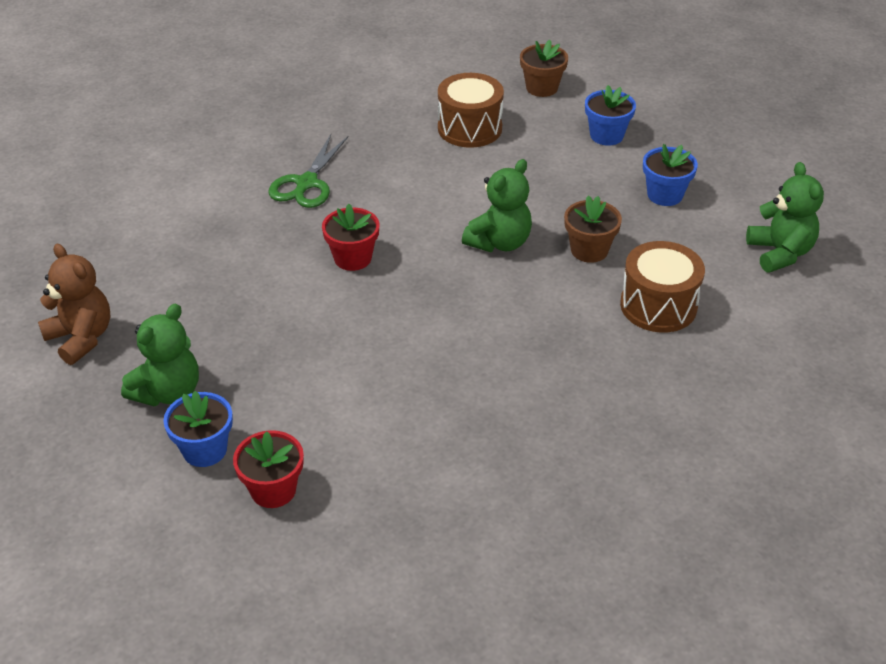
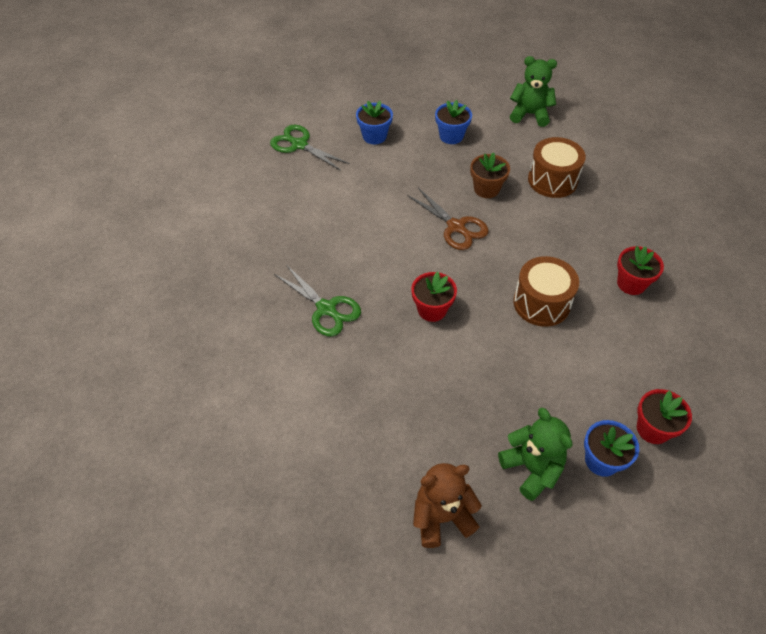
camera: 65 degrees left, 10 degrees up
(469, 128) = (320, 196): brown drum -> brown drum (541, 303)
(499, 242) = (456, 227): green teddy bear -> brown scissors
(512, 424) = (631, 283): none -> red flower pot
(542, 88) = (299, 144): brown flower pot -> green scissors

